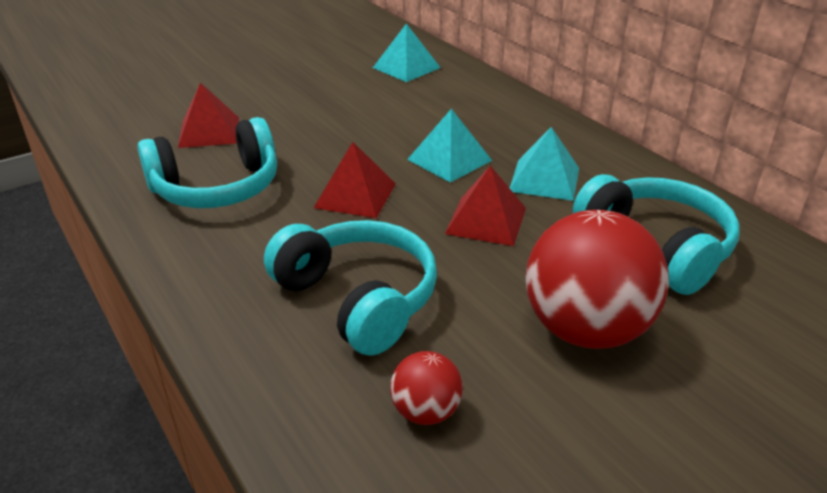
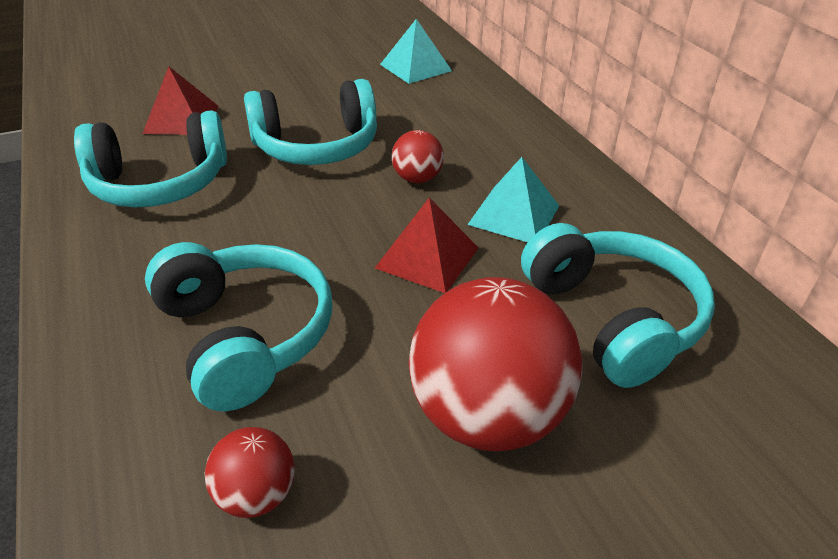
camera: 10 degrees right, 5 degrees up
(347, 142) = (316, 146): none -> turquoise headphones
(355, 195) = (298, 209): red pyramid -> none
(449, 160) = (417, 179): turquoise pyramid -> red ball

